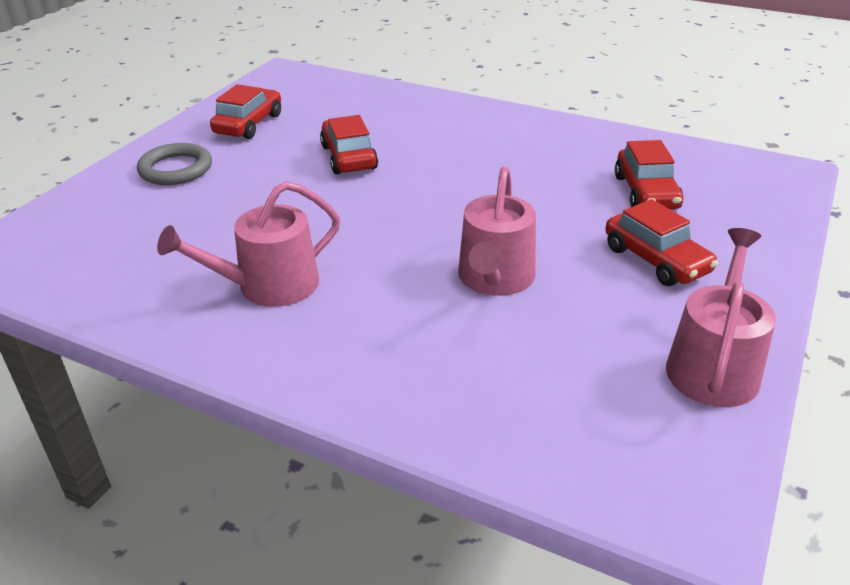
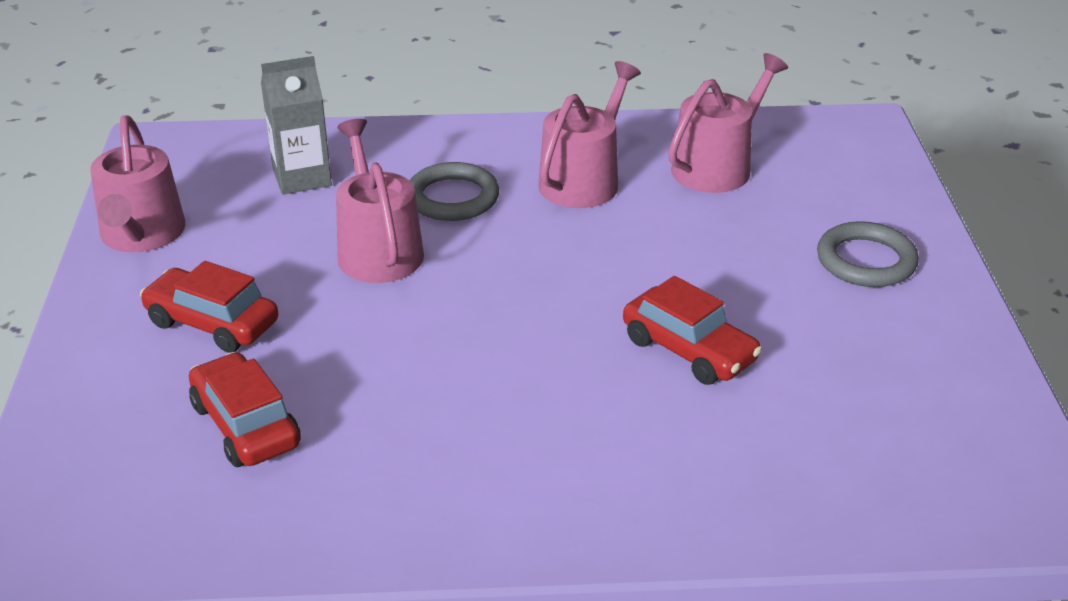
camera: 150 degrees right, 0 degrees up
(151, 262) = (717, 166): none -> pink watering can
(249, 124) = (900, 361): red car -> none
(395, 306) = (452, 198): none -> grey ring
(524, 382) = (302, 177): none -> grey carton

